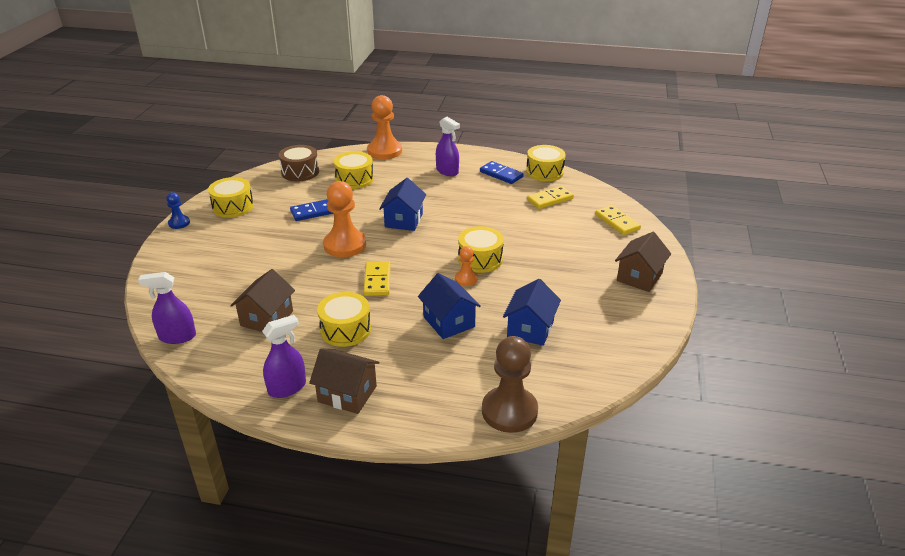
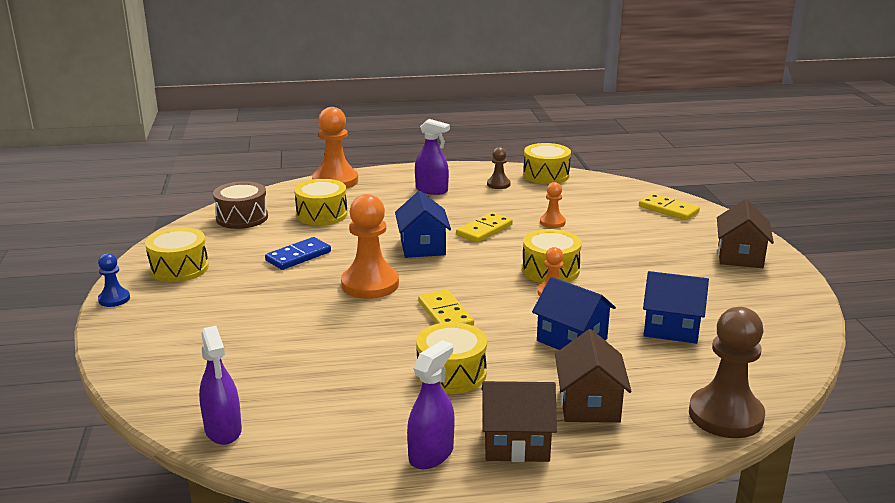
camera: 20 degrees left, 10 degrees down
(177, 337) = (223, 430): purple spray bottle -> purple spray bottle turned 90 degrees counterclockwise
(267, 318) = (335, 382): brown house -> brown house (589, 404)
(501, 174) = (498, 184): blue domino -> brown pawn
(515, 217) = (552, 222): none -> orange pawn
(530, 329) = (671, 328): blue house -> blue house turned 75 degrees counterclockwise
(550, 199) = (576, 200): yellow domino -> yellow domino (484, 230)

